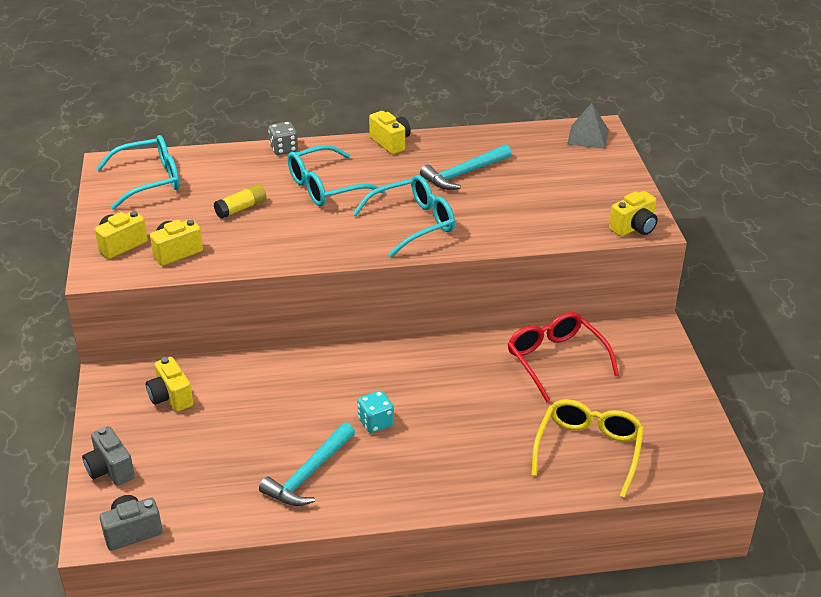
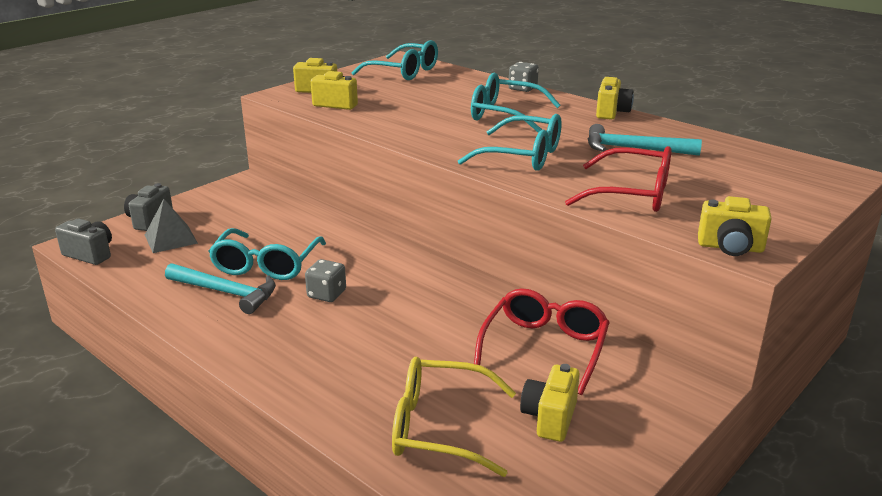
camera: 50 degrees right, 10 degrees down
(171, 397) = (251, 207): yellow camera -> yellow camera (550, 418)
(241, 208) = (424, 102): yellow glue stick -> none
(290, 433) = (266, 265): none -> turquoise glasses
(308, 474) = (226, 293): turquoise hammer -> turquoise hammer turned 150 degrees counterclockwise
(375, 422) = (326, 294): turquoise dice -> grey dice
(528, 217) = (633, 194): none -> red glasses
(588, 137) = (819, 174): grey pyramid -> grey pyramid (170, 239)
(588, 450) = (439, 427): yellow glasses -> yellow glasses turned 150 degrees counterclockwise

